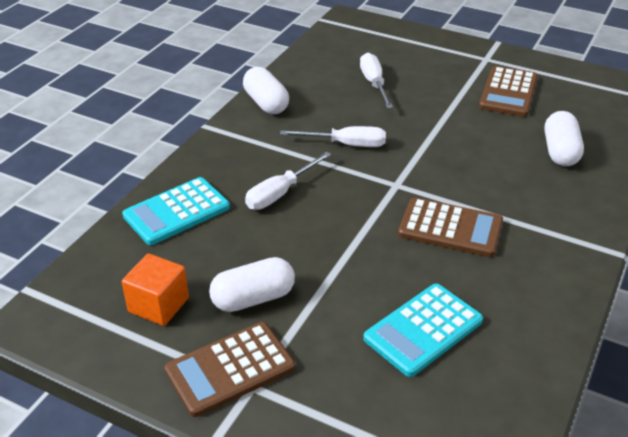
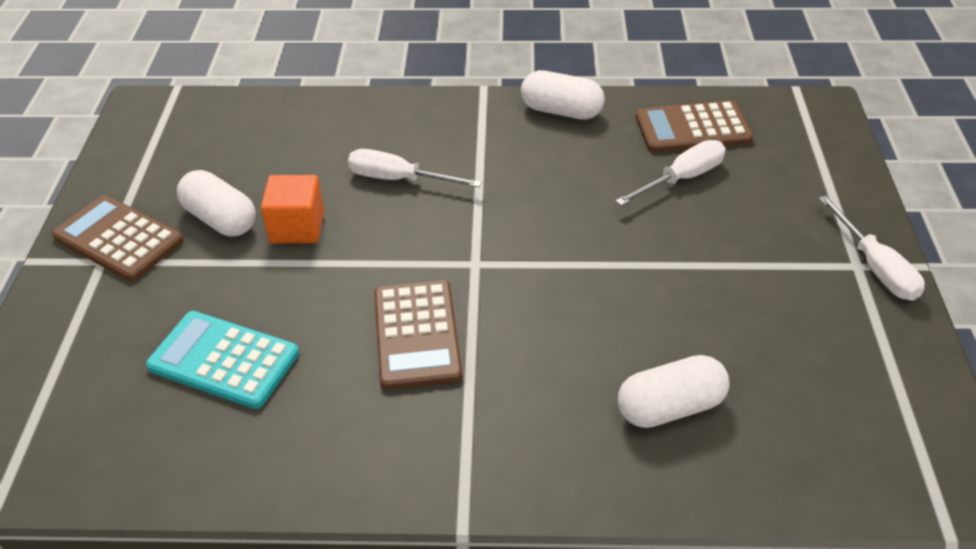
camera: 65 degrees right, 5 degrees up
(158, 305) = (186, 165): orange cube -> orange cube (297, 227)
(176, 212) = (326, 124): turquoise calculator -> none
(266, 103) = (561, 111): white capsule -> white capsule turned 75 degrees clockwise
(346, 144) = (526, 197): white screwdriver -> white screwdriver (875, 267)
(508, 92) = (783, 312): brown calculator -> brown calculator (692, 128)

